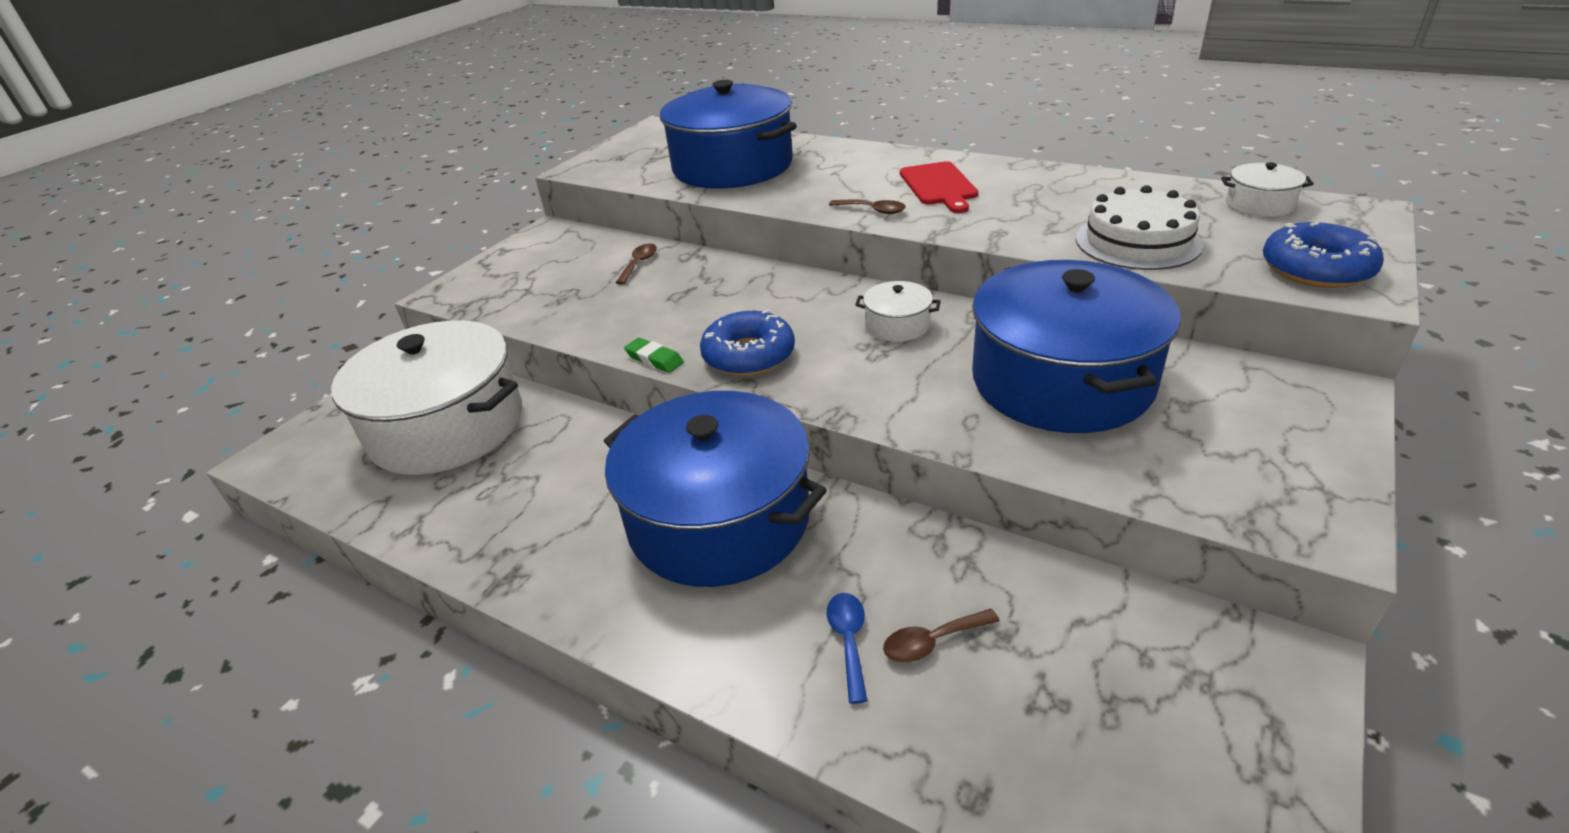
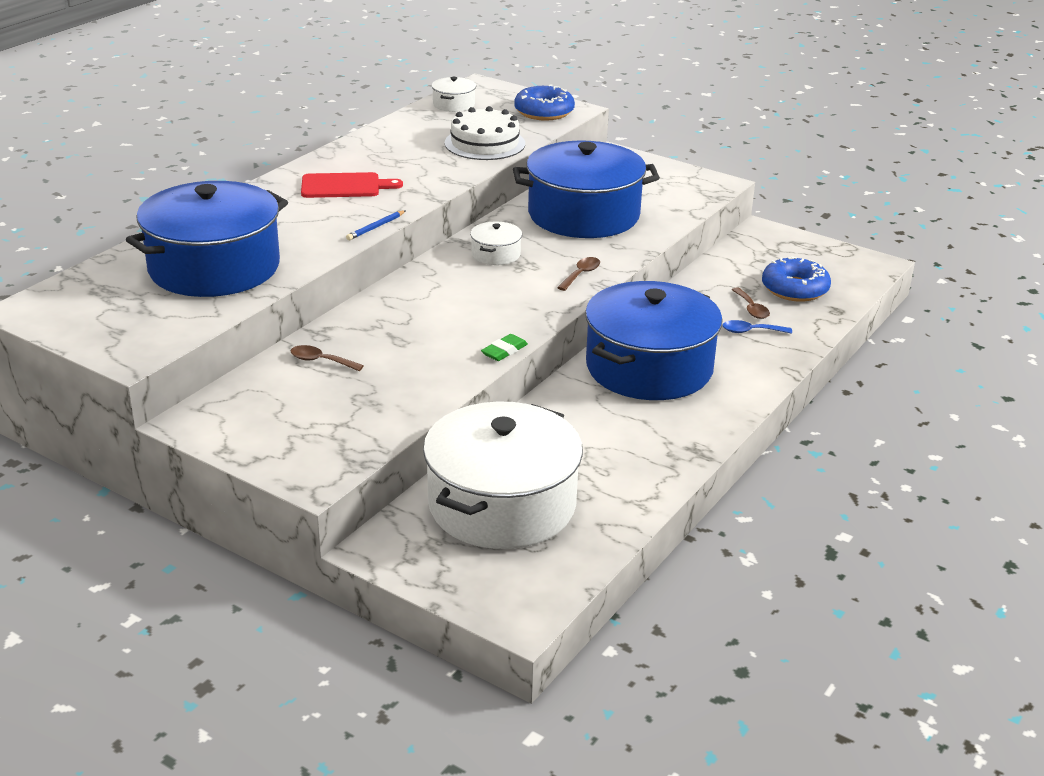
camera: 90 degrees left, 5 degrees down
(748, 355) = (514, 312): blue donut -> blue donut (795, 289)
(840, 215) = (375, 227): none -> blue pencil
(873, 210) = (374, 214): brown spoon -> brown spoon (581, 274)

